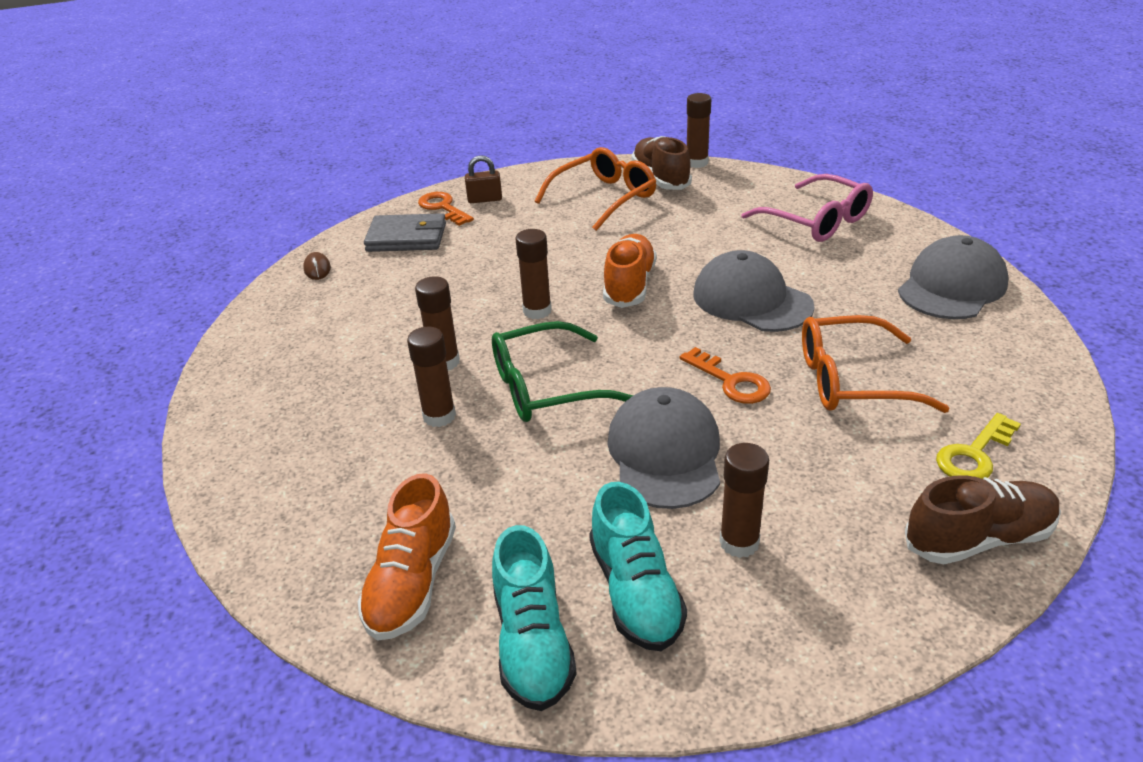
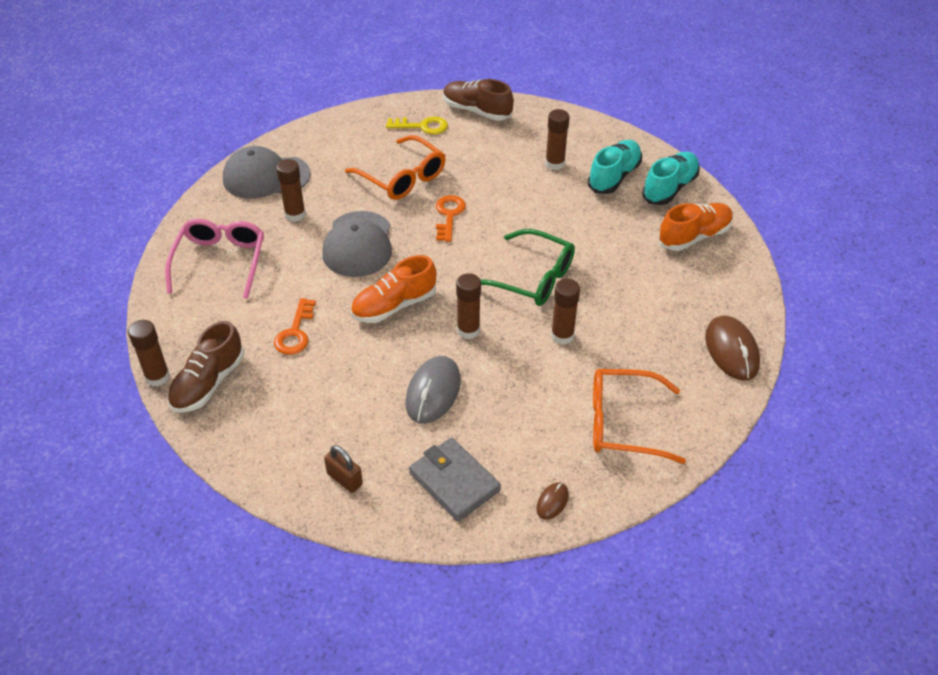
camera: 135 degrees left, 10 degrees up
(239, 467) = (731, 350): none -> brown mouse
(439, 416) = (603, 303): brown glue stick -> brown glue stick (295, 214)
(443, 208) = (385, 498): orange key -> orange key (295, 332)
(499, 263) = (433, 392): none -> grey mouse
(603, 198) = (276, 397): orange glasses -> orange glasses (624, 423)
(665, 453) = (529, 209): grey cap -> none

